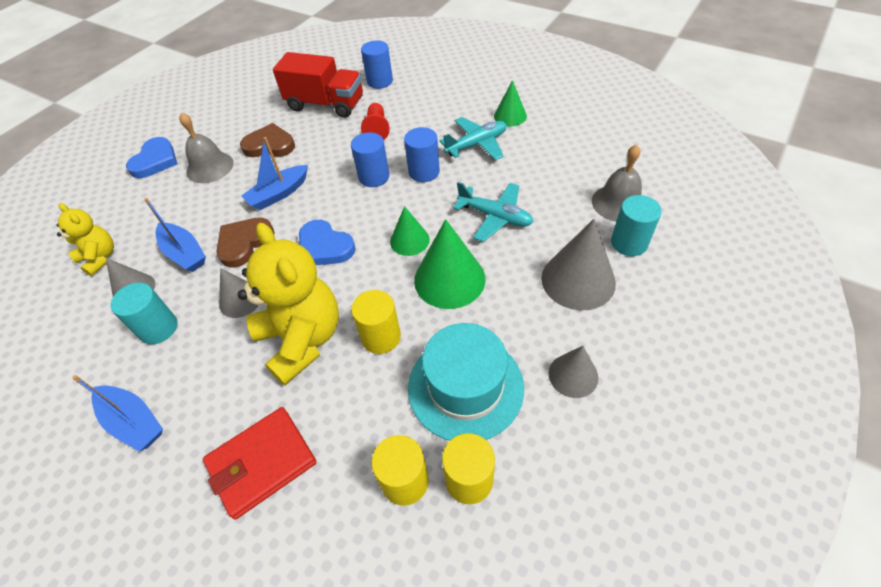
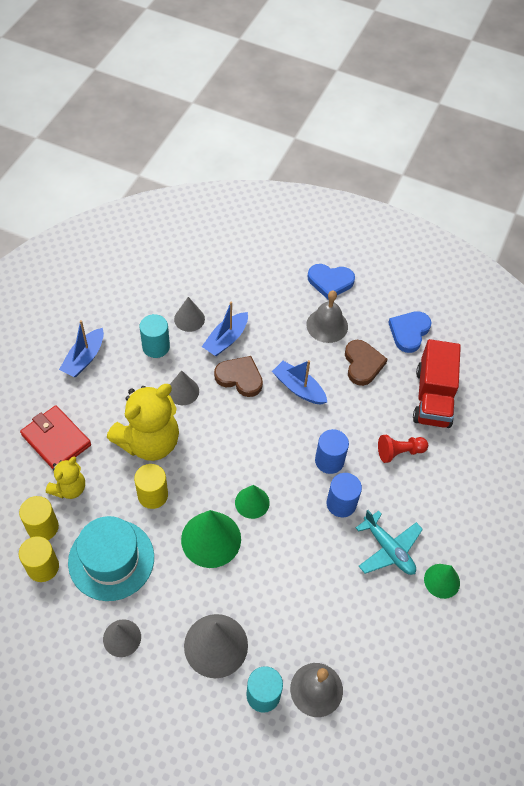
camera: 75 degrees right, 5 degrees up
(100, 258) = (218, 285): yellow teddy bear -> yellow teddy bear (69, 488)
(324, 247) = (240, 437): blue heart -> blue heart (409, 332)
(380, 81) = (482, 441): blue cylinder -> none
(495, 217) = (286, 572): turquoise plane -> none

